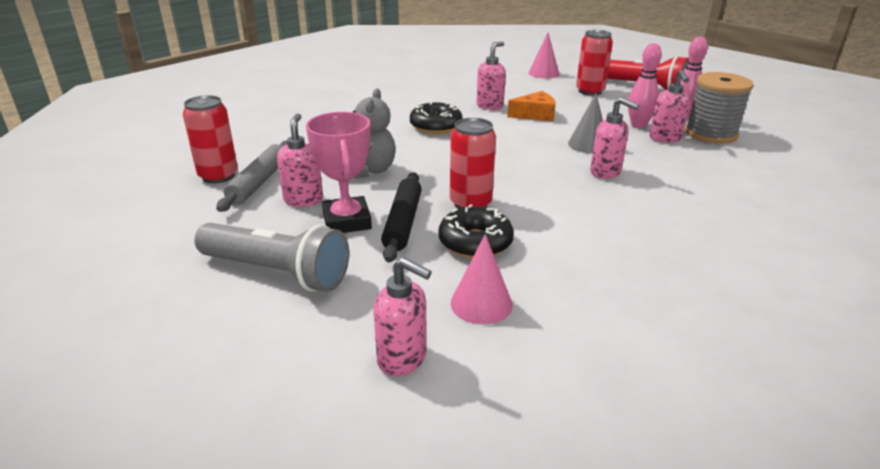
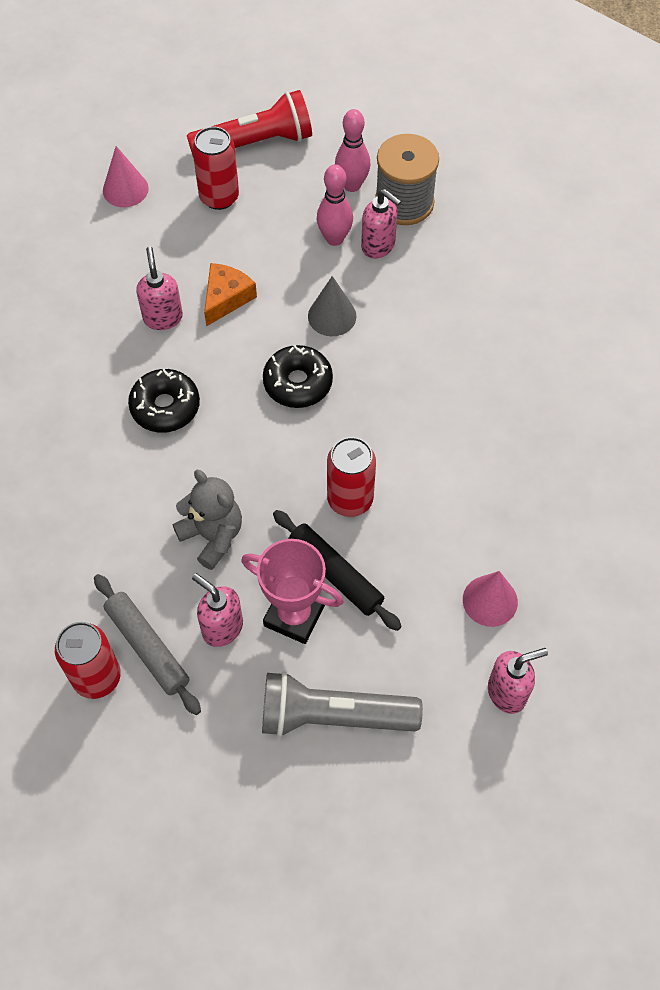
camera: 50 degrees left, 30 degrees up
(277, 273) = (333, 715): grey flashlight -> grey flashlight turned 150 degrees counterclockwise
(475, 242) = (412, 543): black donut -> black donut (298, 383)
(606, 172) = (392, 353): pink soap dispenser -> none

